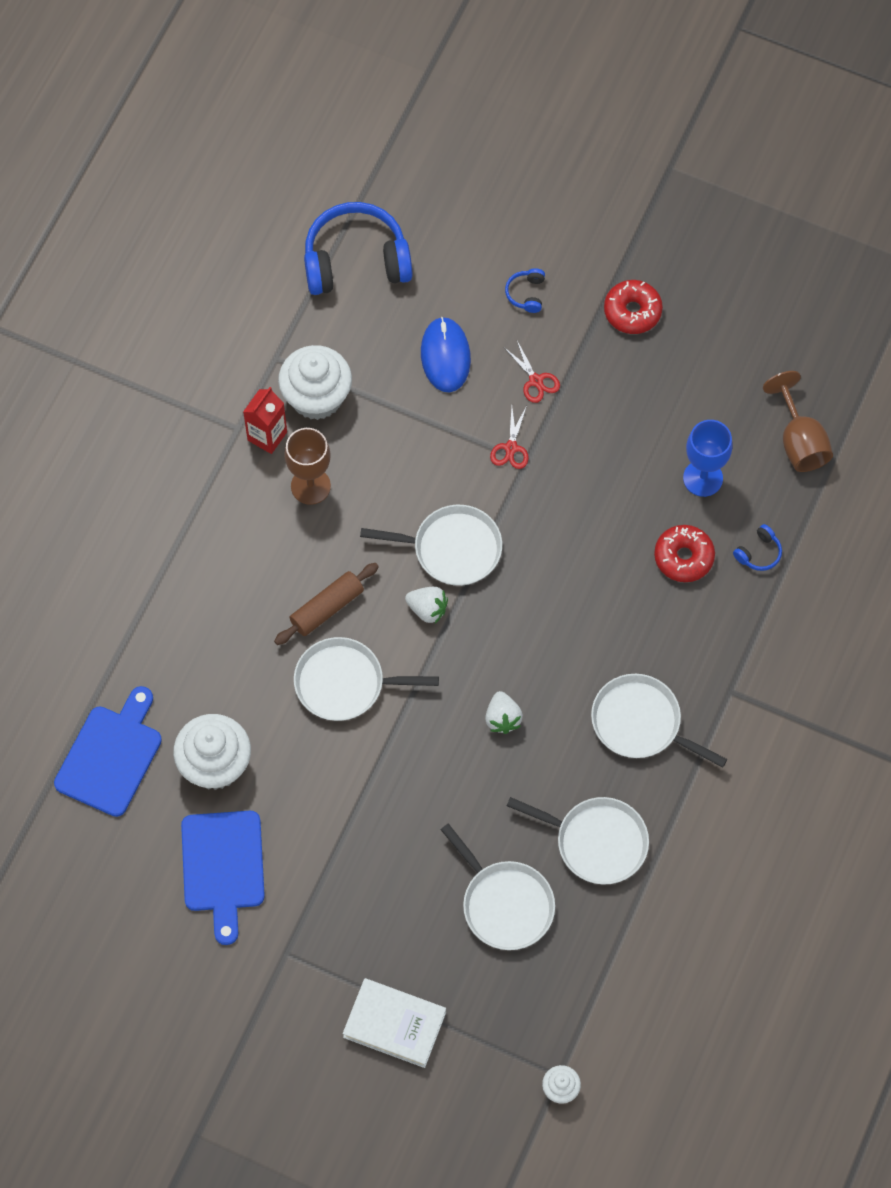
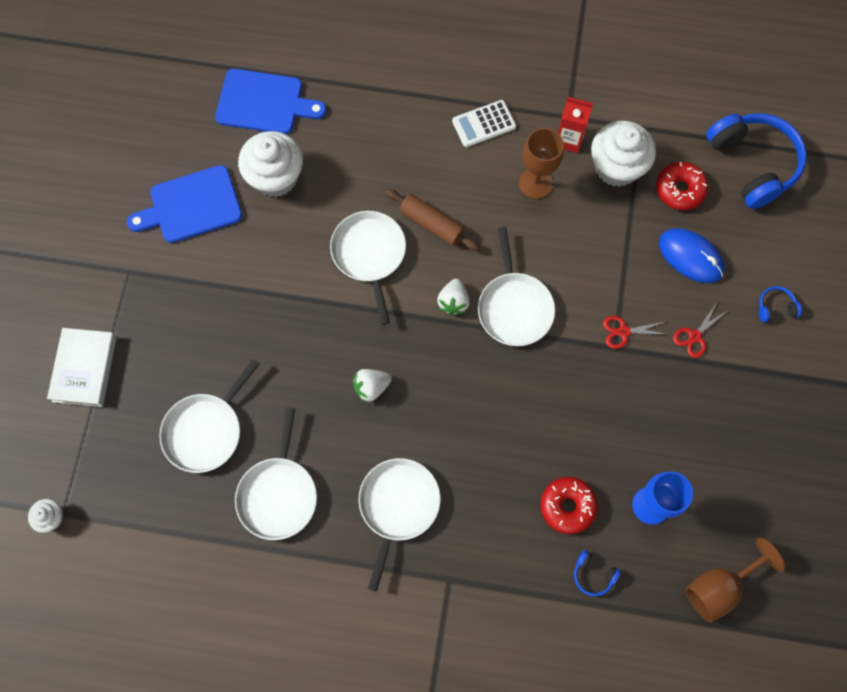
camera: 75 degrees right, 5 degrees up
(218, 520) = (484, 124): none -> white calculator
(445, 356) = (690, 257): blue mouse -> blue mouse turned 60 degrees clockwise
(632, 311) = (793, 402): red donut -> red donut (679, 189)

